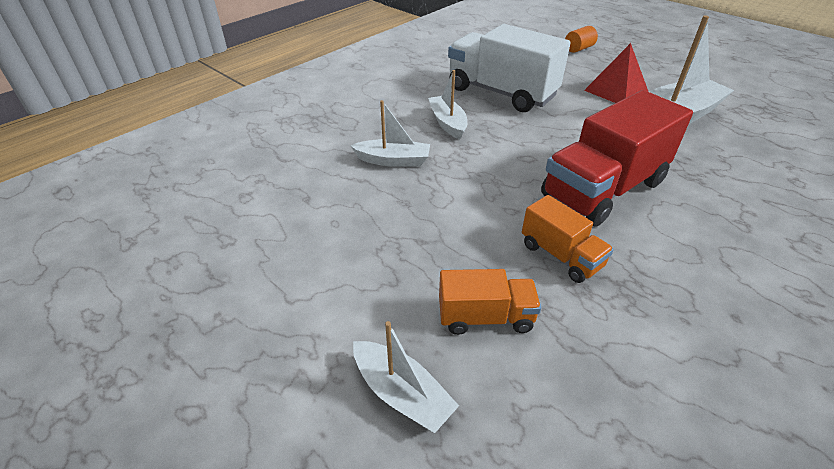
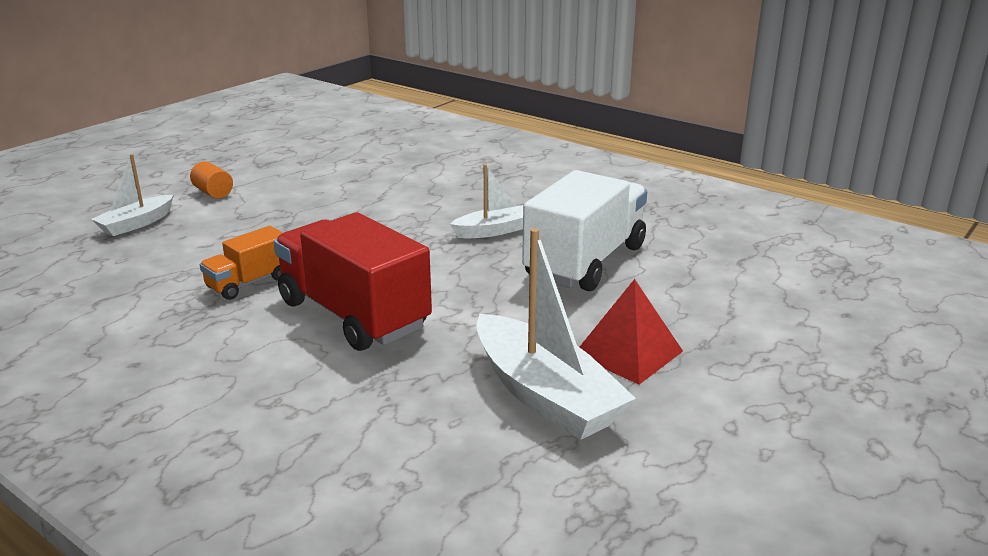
camera: 85 degrees right, 15 degrees down
(393, 160) = (413, 208): white boat -> none
(485, 317) = (189, 249): orange truck -> none
(578, 49) = (793, 333): orange cylinder -> orange cylinder (213, 193)

